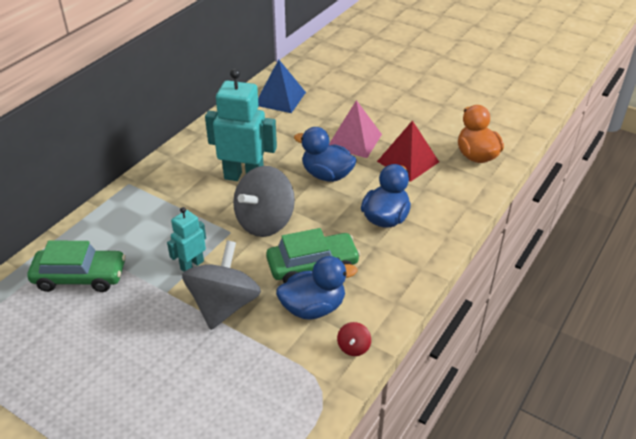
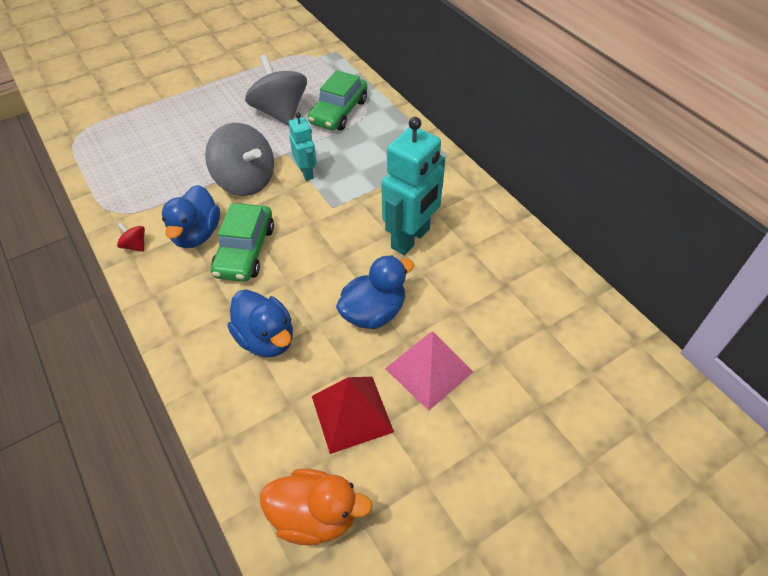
camera: 115 degrees right, 10 degrees up
(265, 222) = (329, 235): grey spinning top -> grey spinning top (280, 112)
(280, 98) = (566, 322): blue pyramid -> none

